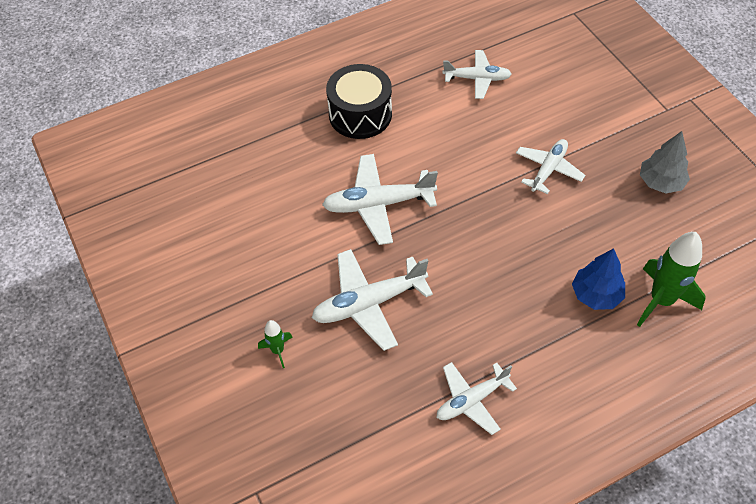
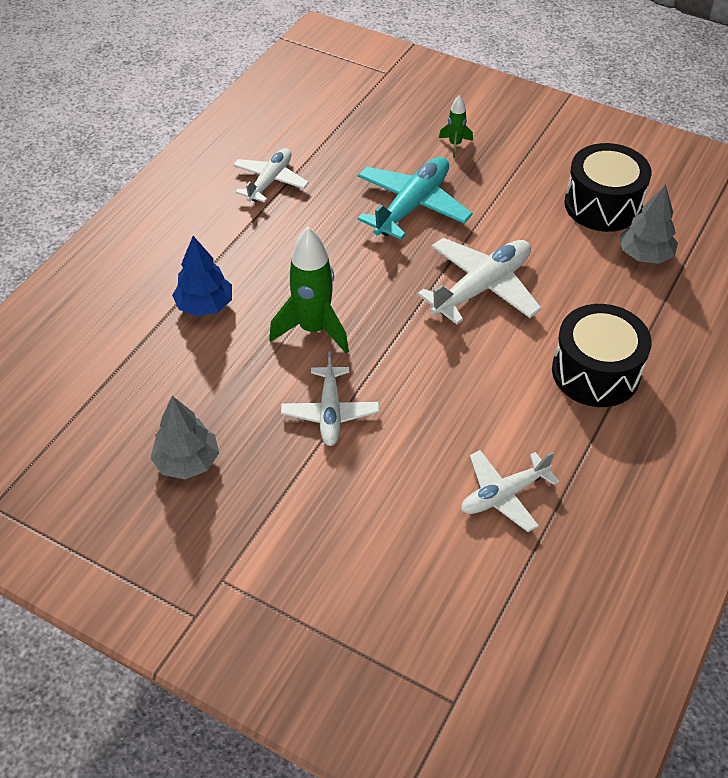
camera: 145 degrees right, 5 degrees down
(225, 225) = (602, 205): none -> black drum
(243, 171) = (645, 255): none -> grey tree
(369, 303) = (412, 206): white plane -> turquoise plane
(661, 300) = (135, 330): green rocket -> green rocket (313, 329)

